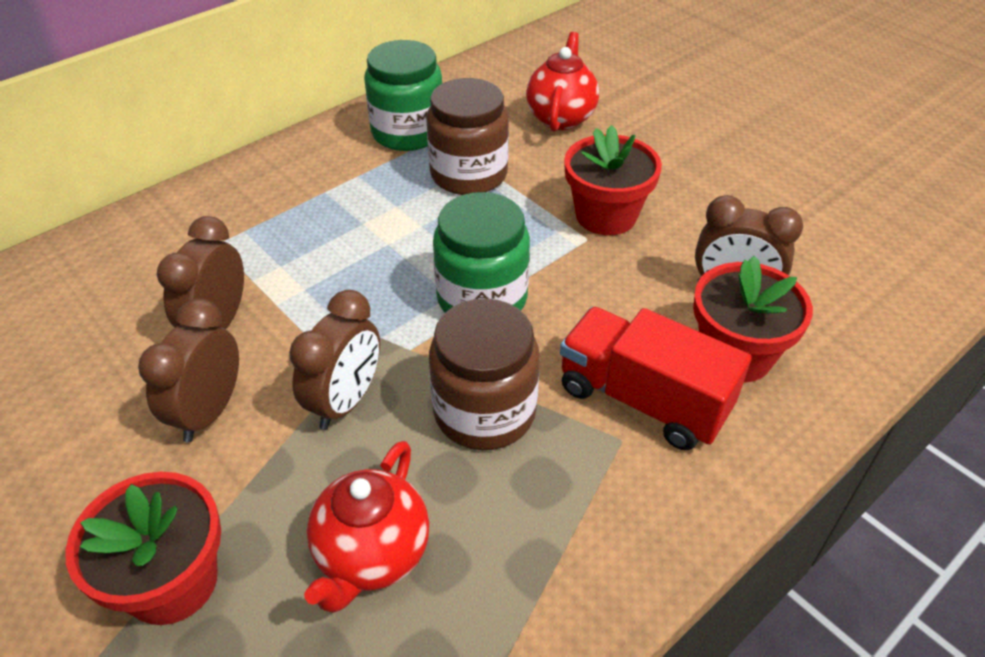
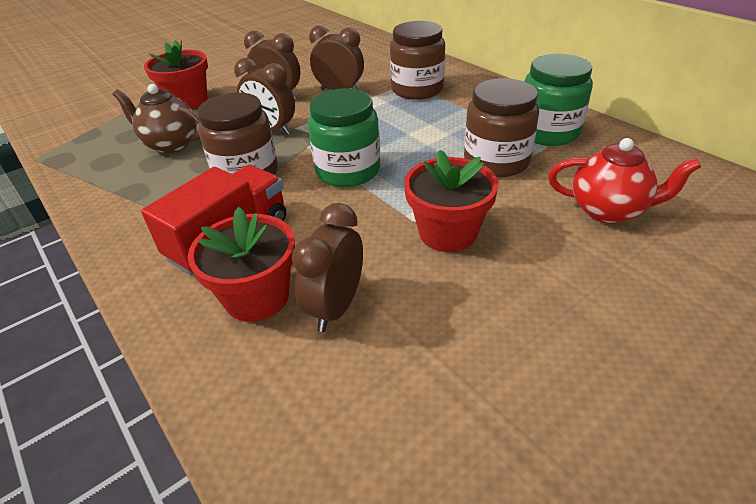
camera: 95 degrees right, 5 degrees down
(248, 233) = (417, 89): none -> brown jar
(372, 555) = (171, 144): red teapot -> brown teapot

